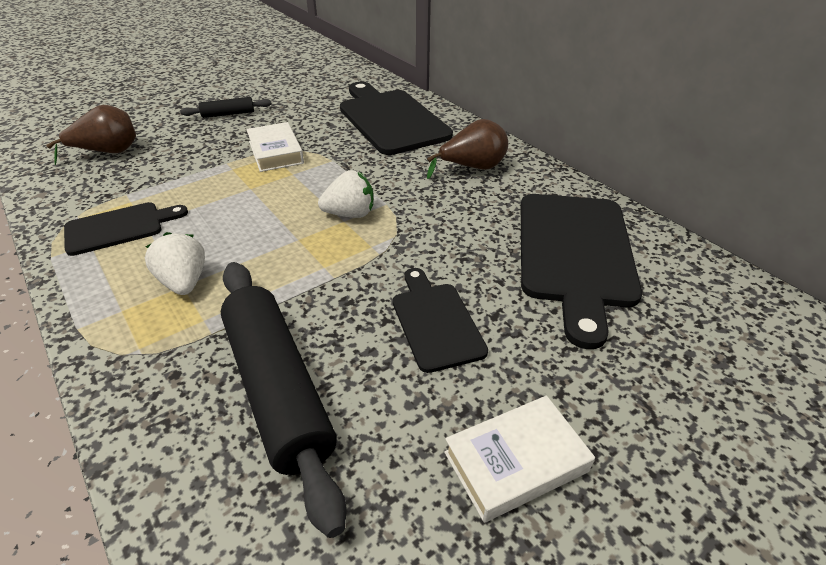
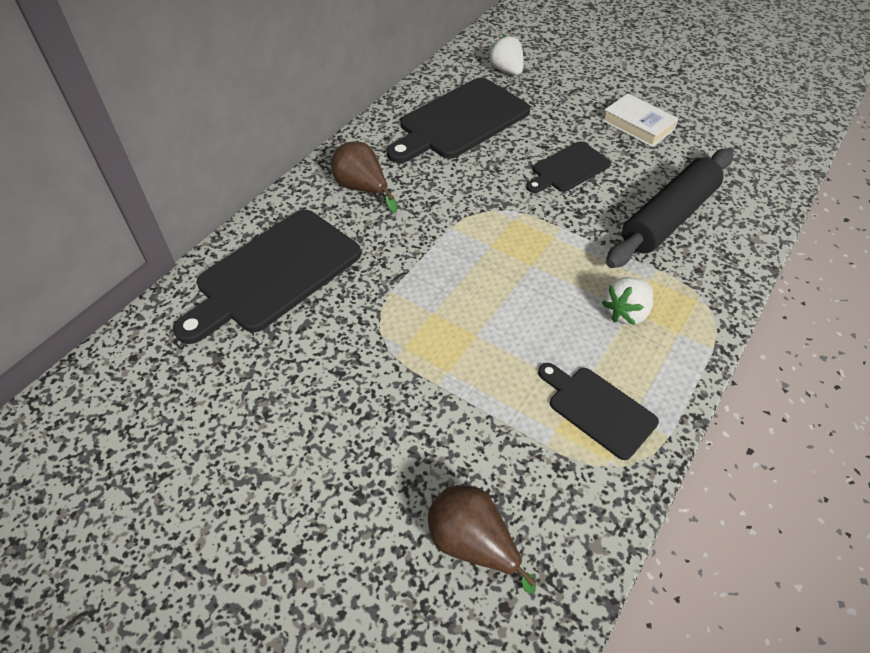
camera: 110 degrees left, 10 degrees up
(228, 114) = (307, 457): black rolling pin -> none
(276, 152) = (393, 349): white book -> none
(350, 214) = (478, 245): white strawberry -> white strawberry (506, 70)
(575, 253) = (460, 121): black cutting board -> black cutting board turned 150 degrees clockwise

